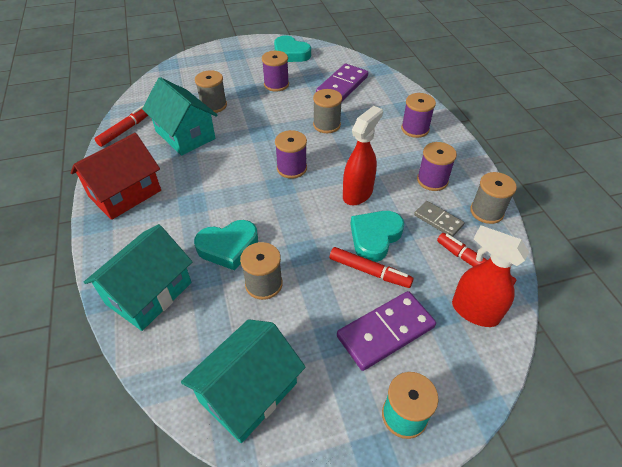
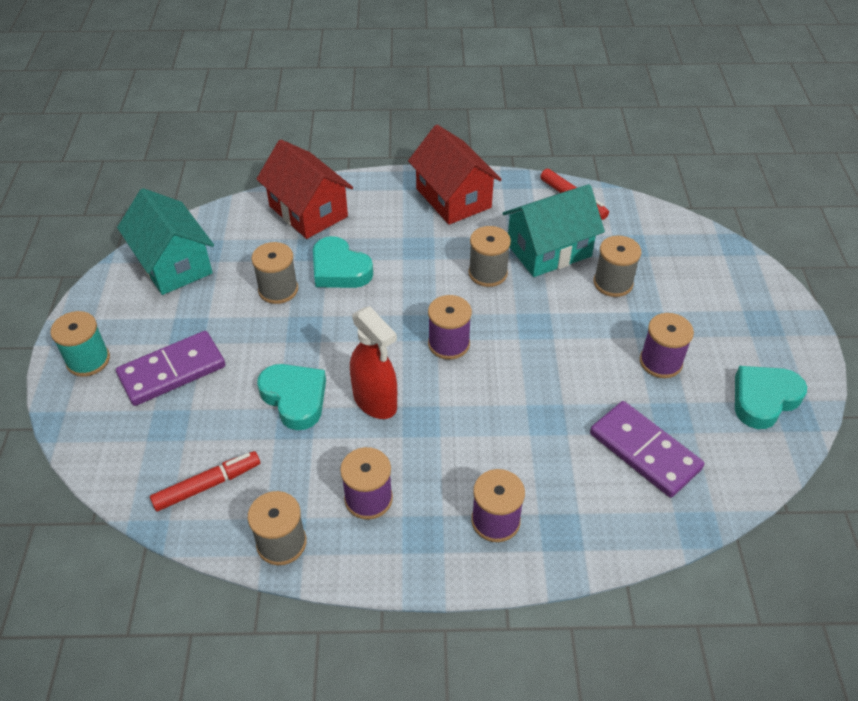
camera: 105 degrees right, 0 degrees up
(149, 293) = (308, 211): turquoise house -> red house
(228, 247) = (339, 269): turquoise heart -> turquoise heart turned 45 degrees counterclockwise
(326, 125) = (535, 403): grey spool -> grey spool (488, 273)
(369, 271) = (249, 379): red marker -> none
(385, 331) = (172, 371): purple domino -> purple domino turned 75 degrees clockwise
(438, 220) = (292, 476): grey domino -> none
(474, 311) = (149, 458): red spray bottle -> none

